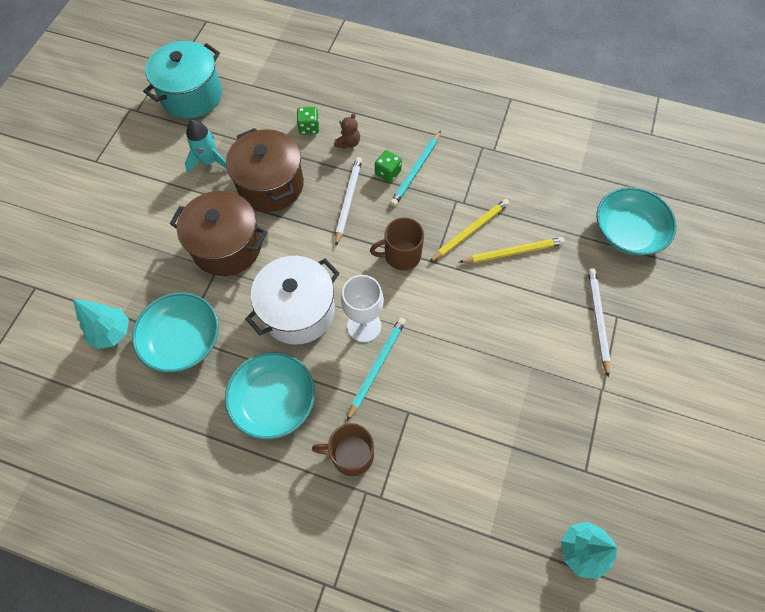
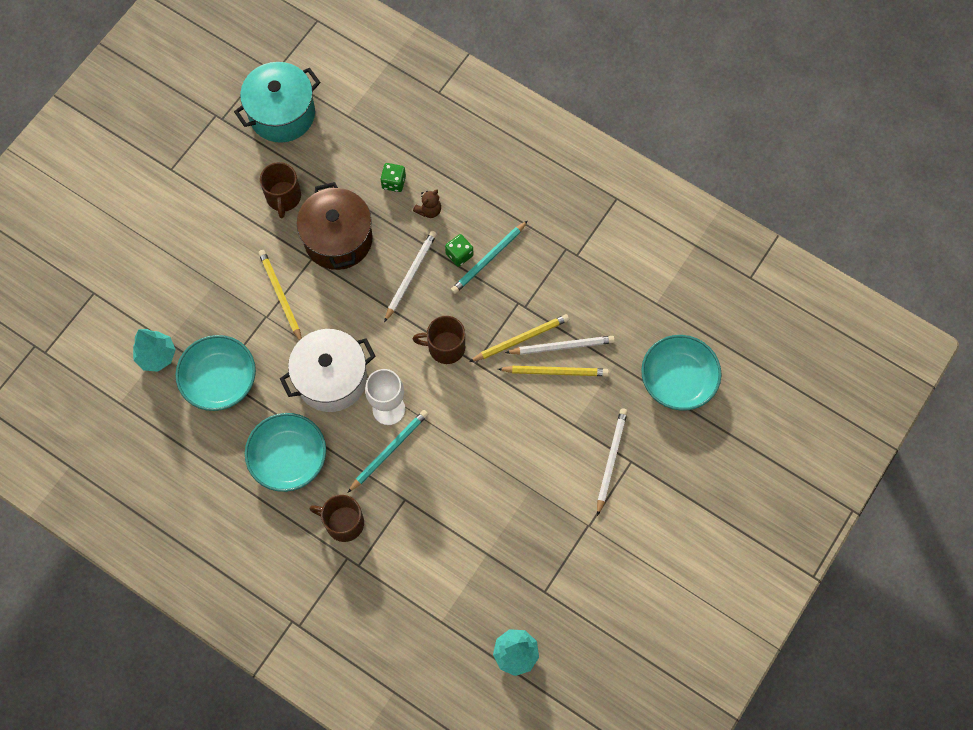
camera: 15 degrees right, 5 degrees up
(209, 161) = (283, 197): turquoise rocket -> brown mug
(227, 246) = (280, 296): brown pot -> yellow pencil
(510, 228) = (562, 346): none -> white pencil

